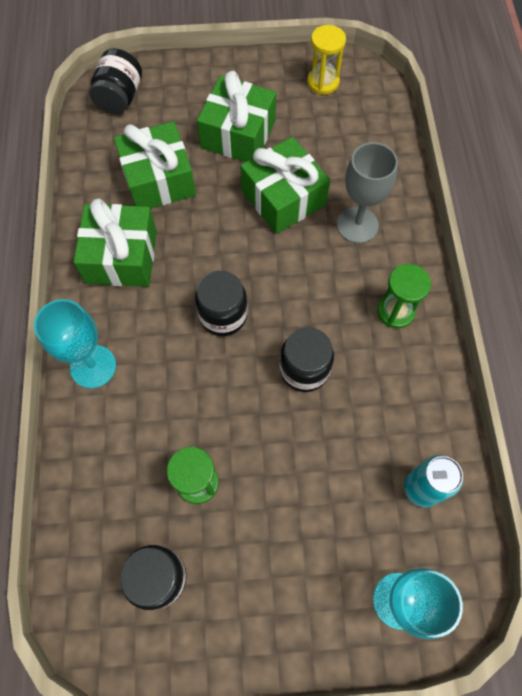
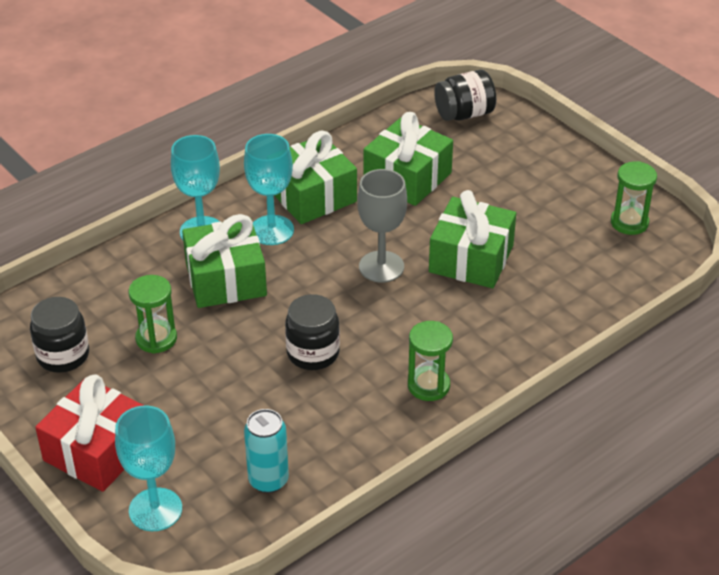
camera: 55 degrees right, 25 degrees down
(137, 312) = (272, 230): none -> turquoise goblet
(223, 315) = (316, 280): black jar -> none
(238, 134) = (507, 199): green gift -> green gift (226, 279)
(299, 612) = (97, 450): none -> red gift
(323, 82) = (629, 222): yellow hourglass -> green hourglass
(357, 225) = (494, 319): grey goblet -> grey goblet (381, 267)

